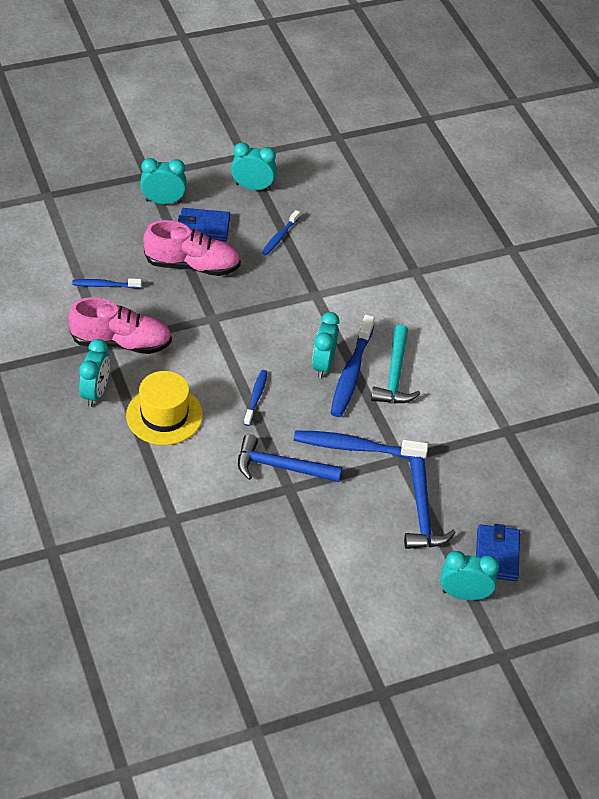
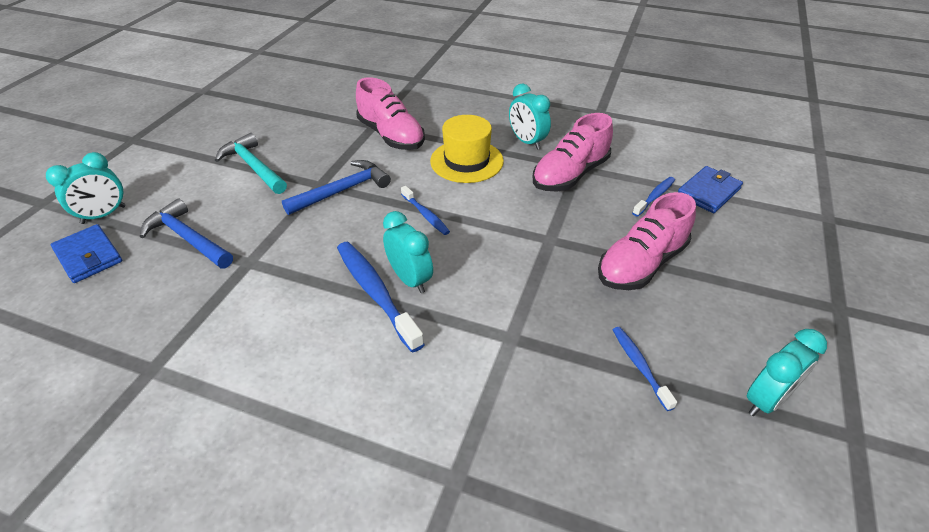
camera: 135 degrees right, 5 degrees down
(163, 201) = (775, 296): turquoise clock -> none
(177, 492) = (391, 136): none -> pink shoe
(203, 227) = (703, 305): blue wallet -> blue wallet (708, 192)
(355, 447) = (299, 241): blue toothbrush -> none
(395, 375) = (332, 326): turquoise hammer -> turquoise hammer (253, 167)

